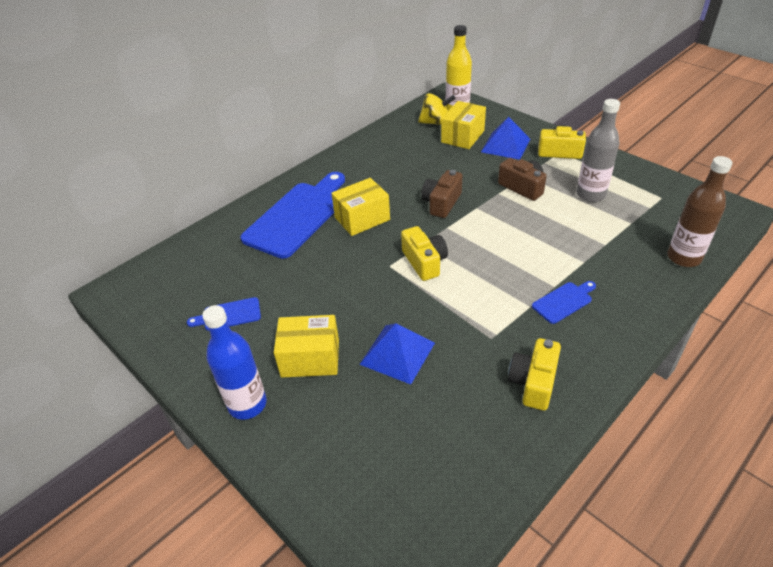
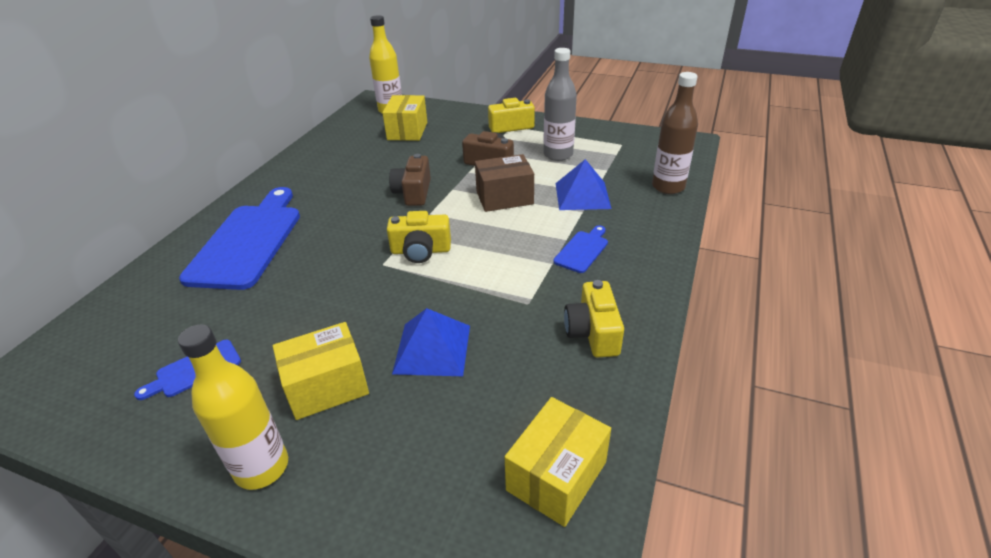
camera: 25 degrees left, 5 degrees down
(247, 404) = (261, 467): blue bottle -> yellow bottle
(362, 218) = (329, 226): yellow box -> yellow box (556, 476)
(424, 262) = (421, 251): yellow camera -> yellow camera turned 135 degrees clockwise
(435, 122) = (373, 124): yellow spinning top -> none
(505, 145) = (455, 130): blue pyramid -> blue pyramid (582, 195)
(518, 228) = (504, 197): none -> brown box

